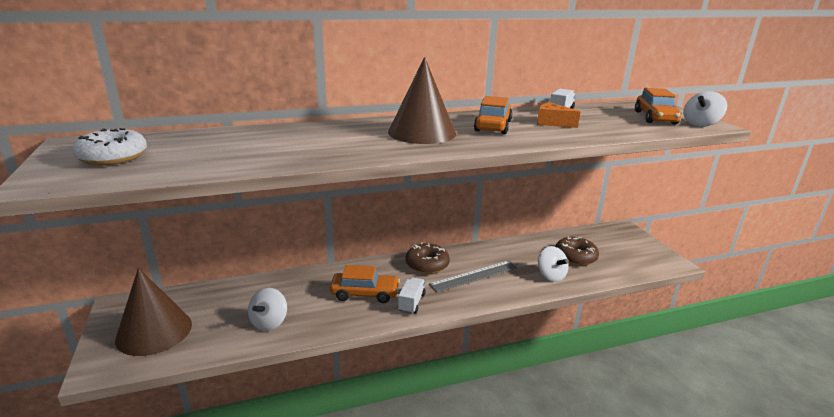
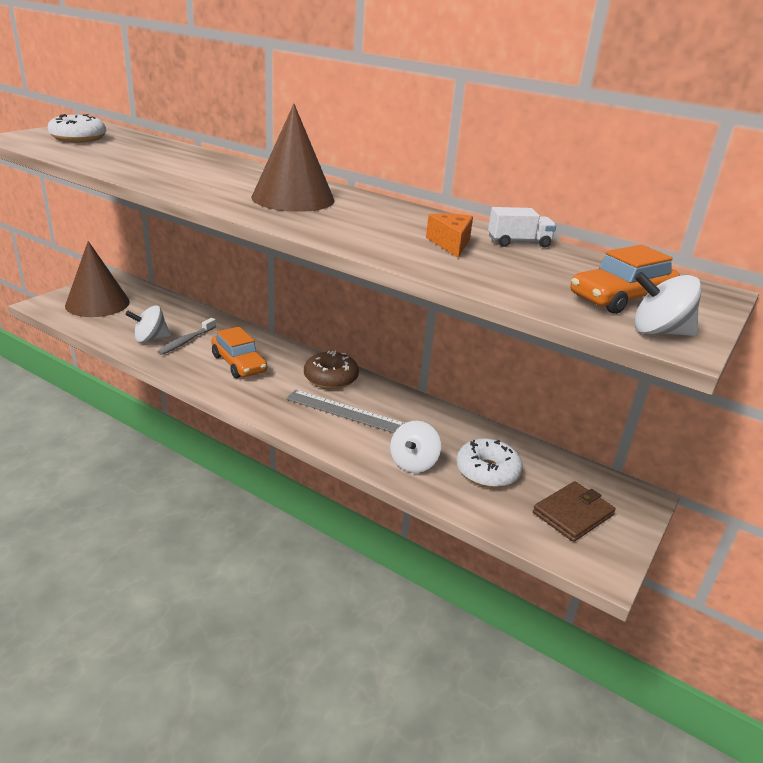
camera: 50 degrees right, 5 degrees up
(298, 306) = (186, 341): none -> grey toothbrush
(411, 303) = (251, 392): white truck -> none
(493, 126) = (376, 220): orange car -> none
(575, 257) = (487, 471): brown donut -> white donut
(627, 251) = (573, 514): none -> brown wallet

